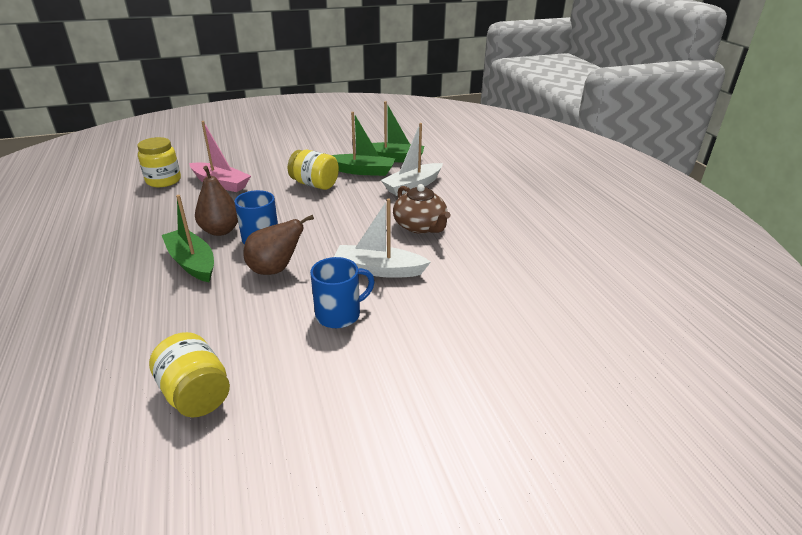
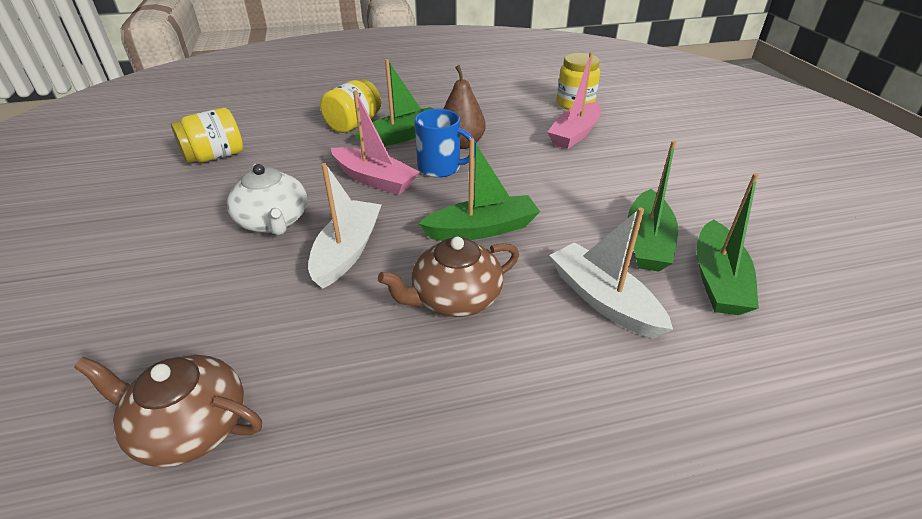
camera: 95 degrees right, 5 degrees up
(275, 269) = (374, 179): brown pear -> pink boat
(314, 184) = (586, 198): yellow jar -> yellow jar (353, 124)
(339, 314) = (273, 221): blue mug -> white teapot
(350, 219) = (482, 229): none -> green boat
(542, 301) = (190, 427): none -> brown teapot

